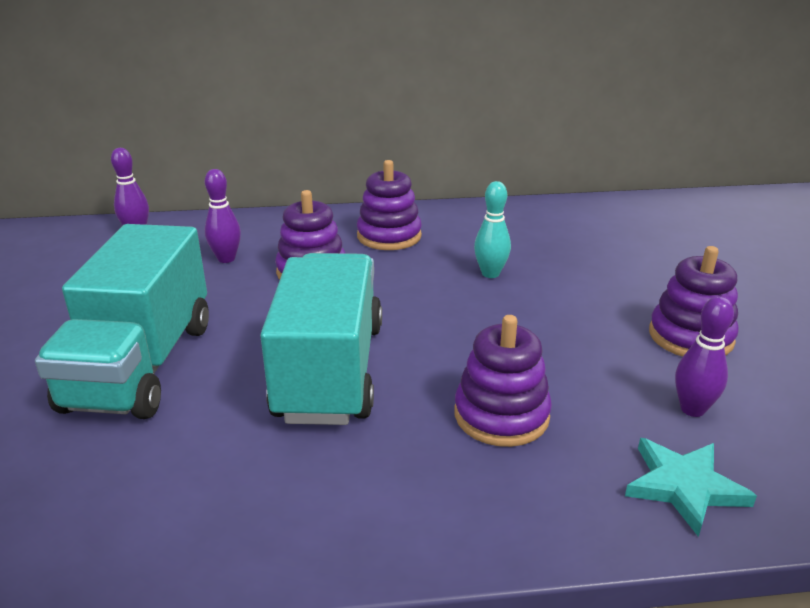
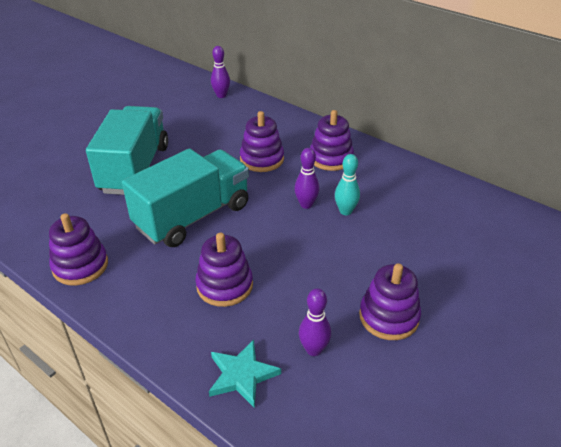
camera: 45 degrees right, 10 degrees up
(141, 365) = (135, 169): turquoise truck -> turquoise truck turned 135 degrees clockwise
(226, 259) = (236, 131): purple bowling pin -> purple bowling pin (306, 204)
(265, 530) = (80, 266): none -> purple stacking toy

